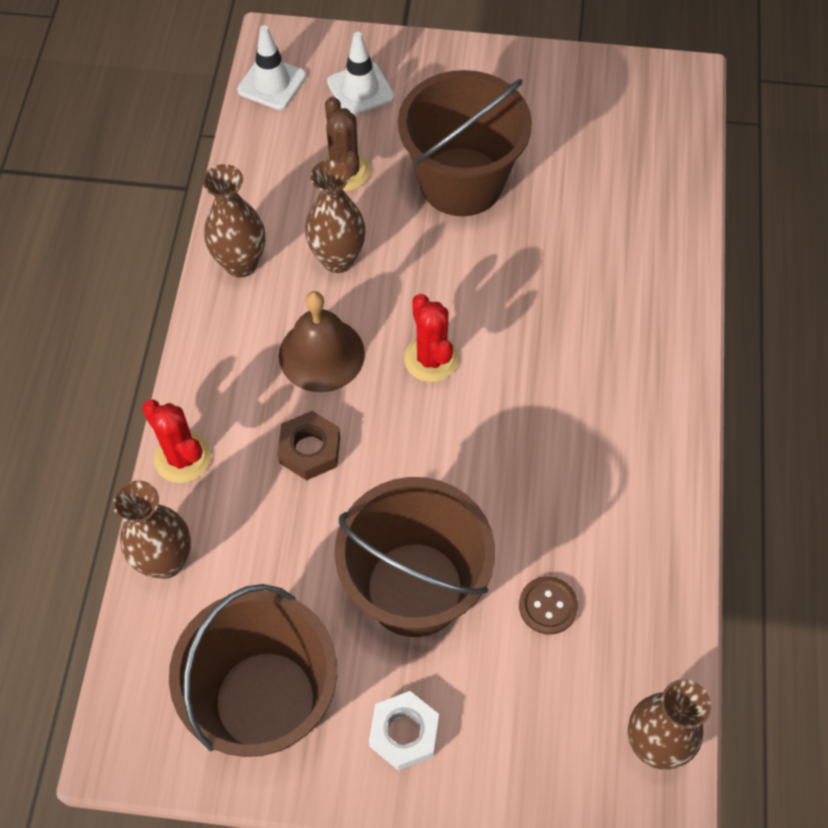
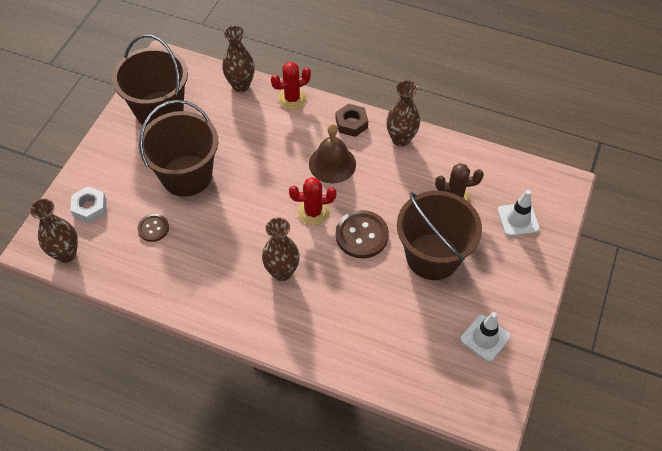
camera: 105 degrees right, 5 degrees down
(272, 83) = (531, 175): white traffic cone -> white traffic cone (485, 338)
(310, 450) = (277, 148): brown nut -> brown nut (351, 123)
(338, 259) = (392, 183): brown vase -> brown vase (282, 272)
(404, 733) = (121, 156): white nut -> white nut (90, 208)
(454, 280) = (361, 235): none -> brown button

